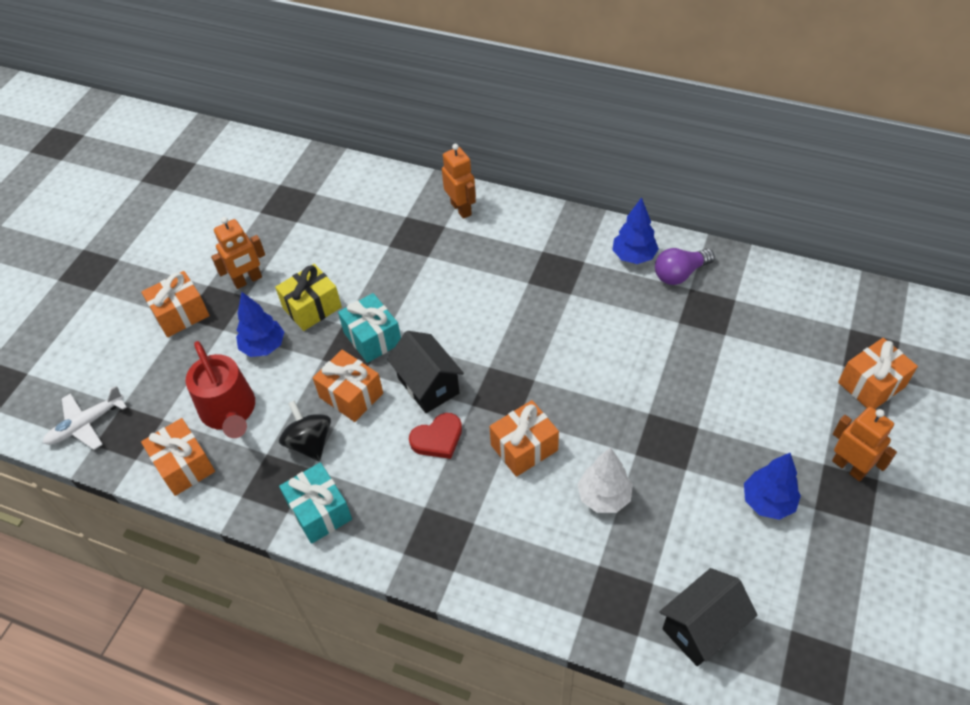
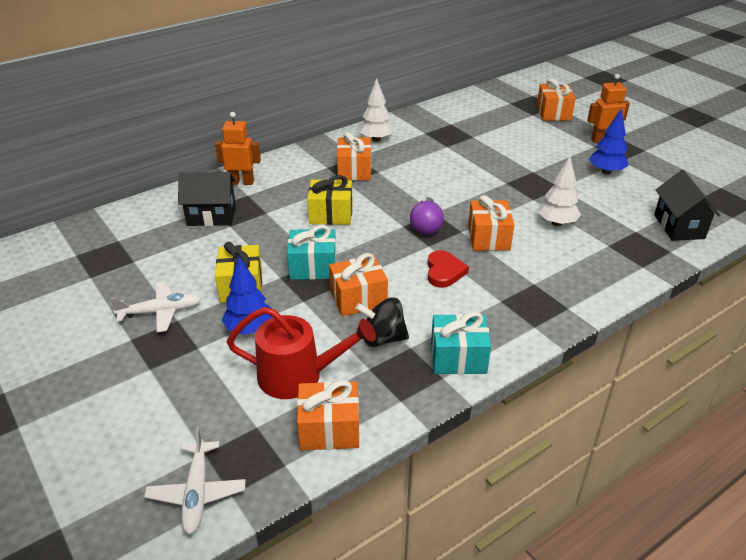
camera: 60 degrees left, 15 degrees down
(181, 314) = (142, 369): orange gift -> orange gift (354, 170)
(248, 280) = (160, 312): orange robot -> white plane
(428, 385) = (390, 258): black house -> black house (211, 216)
(462, 302) = (331, 214): none -> yellow gift
(633, 256) = (376, 139): blue tree -> white tree
(680, 274) = (410, 131): purple light bulb -> purple light bulb (426, 226)

